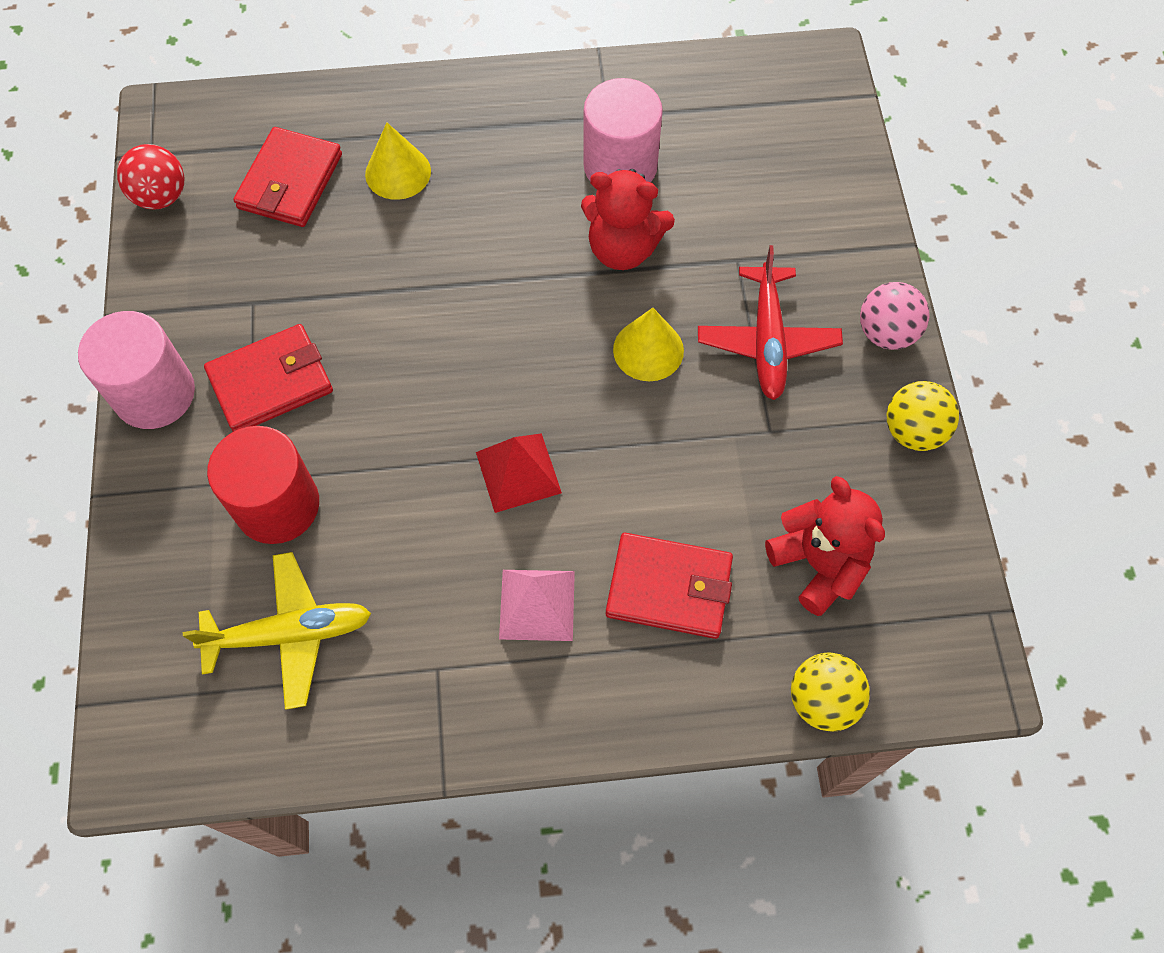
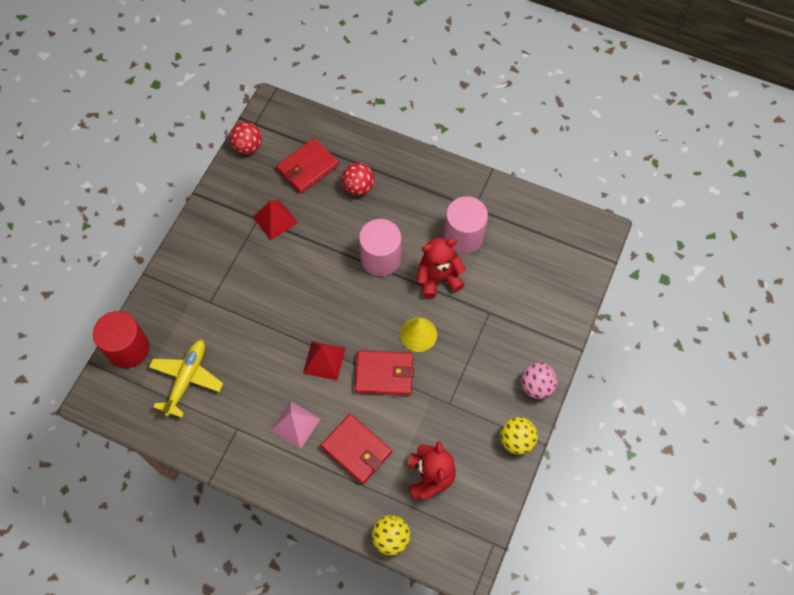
camera: 30 degrees right, 0 degrees up
(154, 394) = (193, 240): pink cylinder -> pink cylinder (380, 258)
(270, 382) = (244, 260): red wallet -> red wallet (384, 374)
(277, 505) = (214, 319): red cylinder -> red cylinder (128, 348)
(285, 289) = (275, 219): none -> red pyramid
(290, 633) = (187, 379): yellow plane -> yellow plane turned 90 degrees counterclockwise
(398, 172) = (358, 187): yellow cone -> red ball
(623, 249) = (438, 278): red teddy bear -> red teddy bear turned 120 degrees clockwise
(767, 341) = (477, 359): red plane -> none

